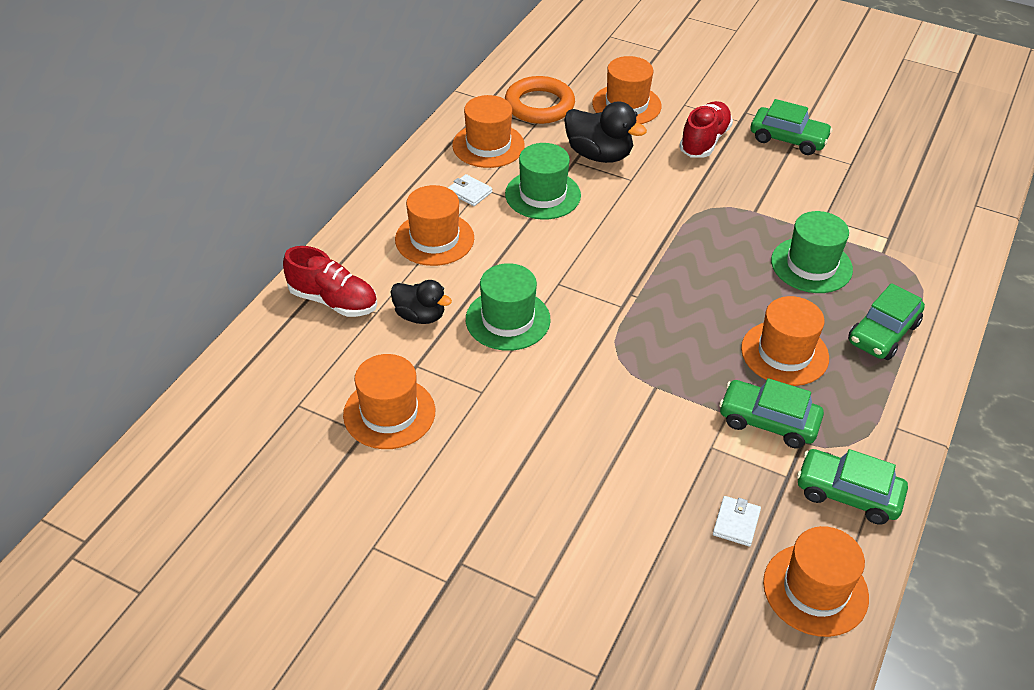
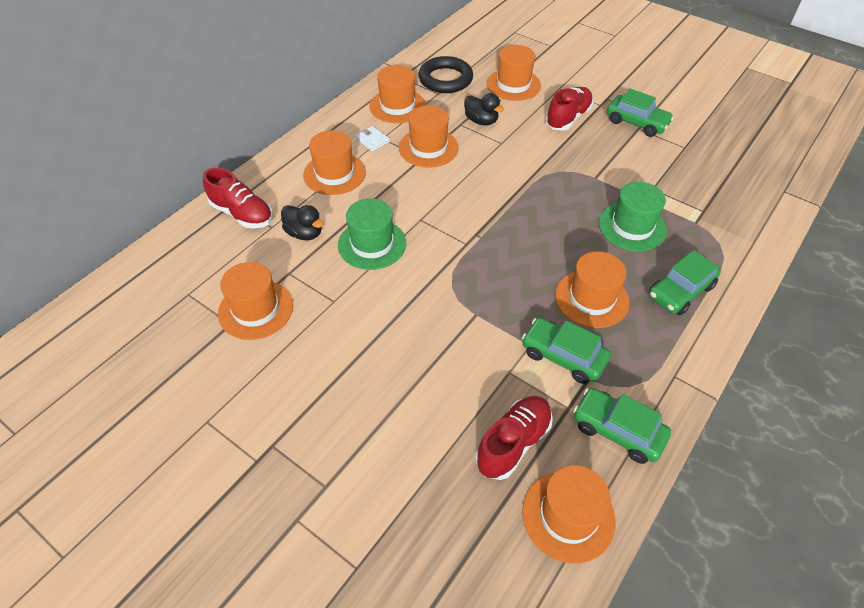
camera: 10 degrees right, 5 degrees up
(539, 105) = (445, 79): orange ring -> black ring
(543, 195) = (428, 148): green hat -> orange hat
(599, 155) = (481, 121): black duck -> black duck, size x0.66
(736, 523) = (513, 443): white wallet -> red shoe

